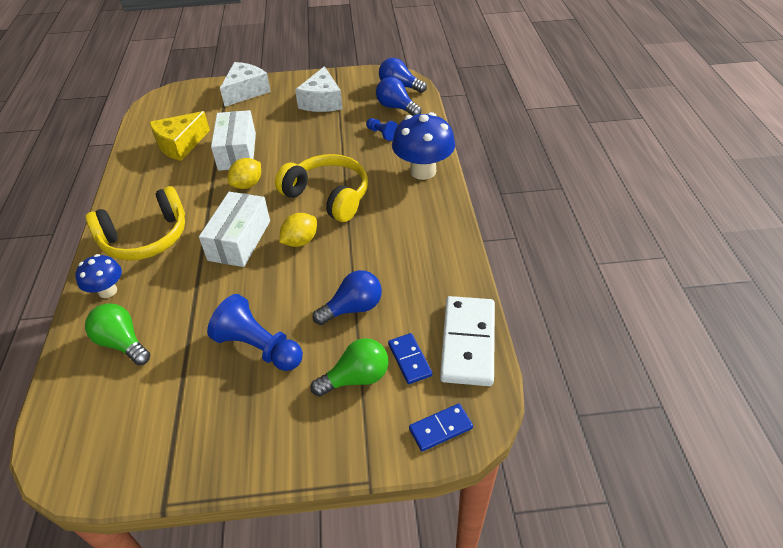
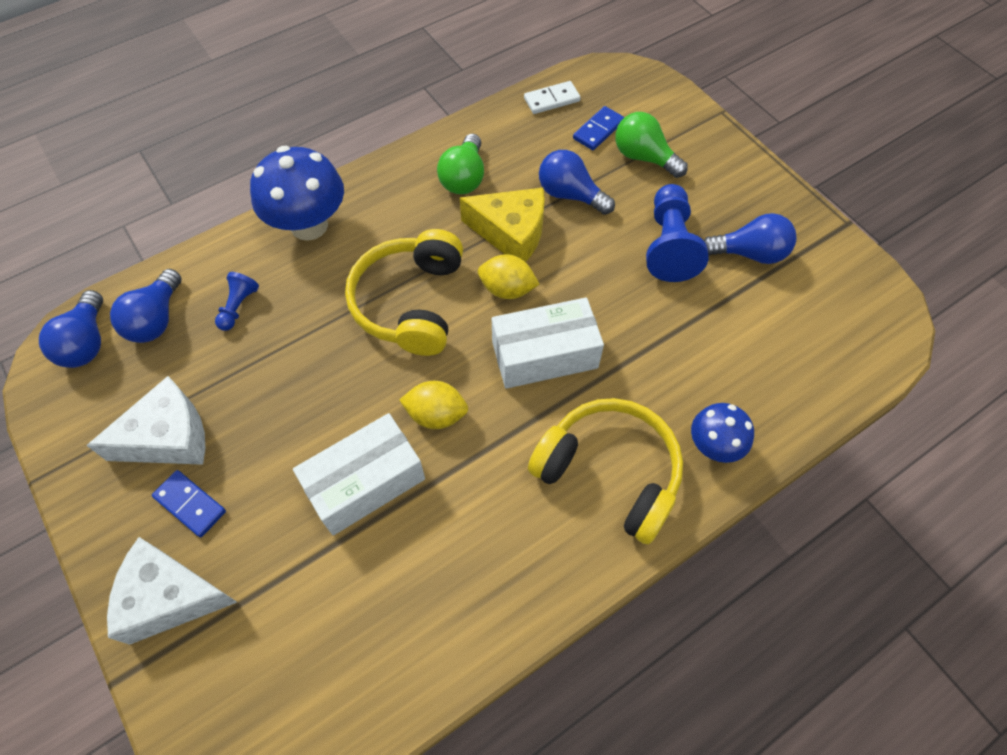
camera: 120 degrees left, 15 degrees up
(122, 343) = (757, 370): green light bulb -> green light bulb (464, 178)
(180, 144) = (386, 594): yellow cheese -> yellow cheese (511, 233)
(205, 399) = (750, 253): none -> blue light bulb
(440, 429) = (647, 89): blue domino -> blue domino (190, 504)
(468, 343) = (551, 99): white domino -> white domino, size x0.52

